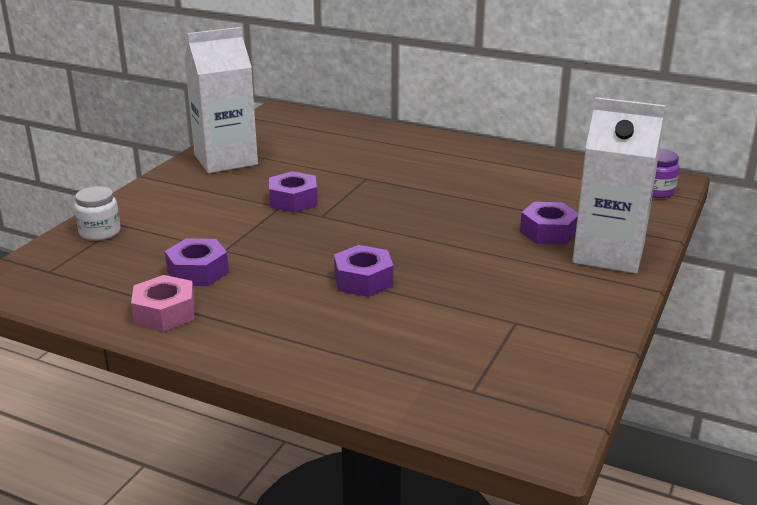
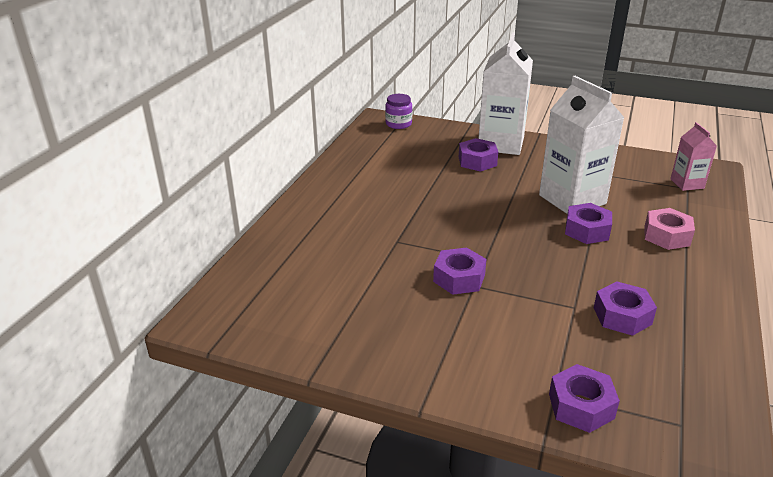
camera: 95 degrees left, 5 degrees up
(100, 232) = (581, 406): white jar -> purple nut
(165, 313) = (698, 322): pink nut -> pink nut (666, 236)
(225, 160) = (362, 341): white carton -> white carton (572, 199)
(486, 393) = (687, 184): none -> pink carton

